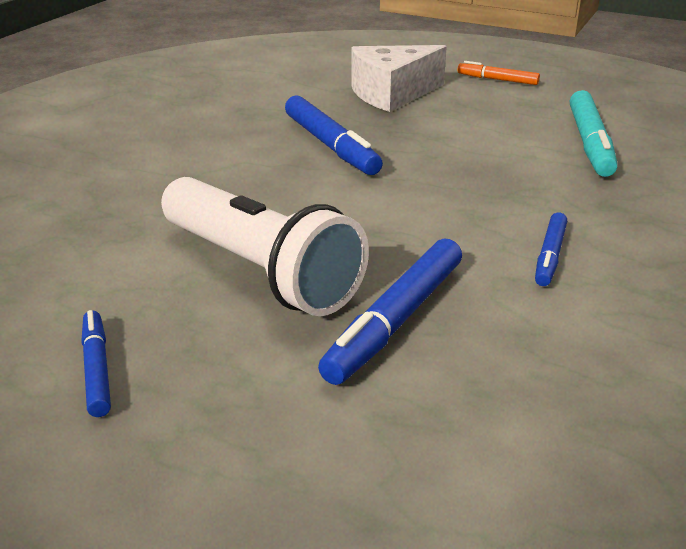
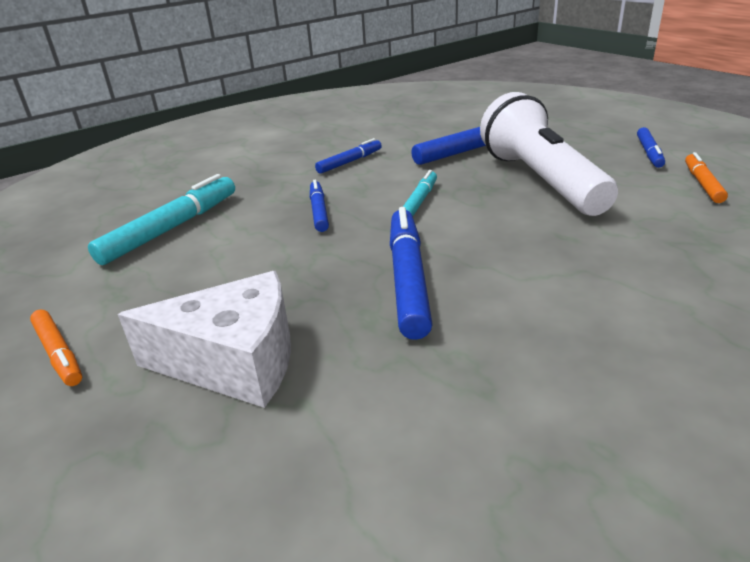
camera: 150 degrees left, 0 degrees up
(39, 306) = (702, 184): none -> orange marker
(388, 212) = (419, 201): none -> turquoise marker
(480, 182) = (319, 211): none -> blue marker

